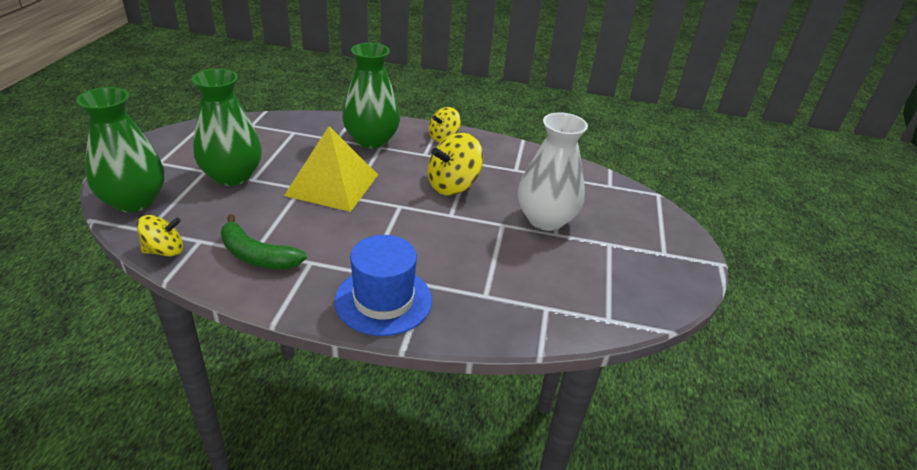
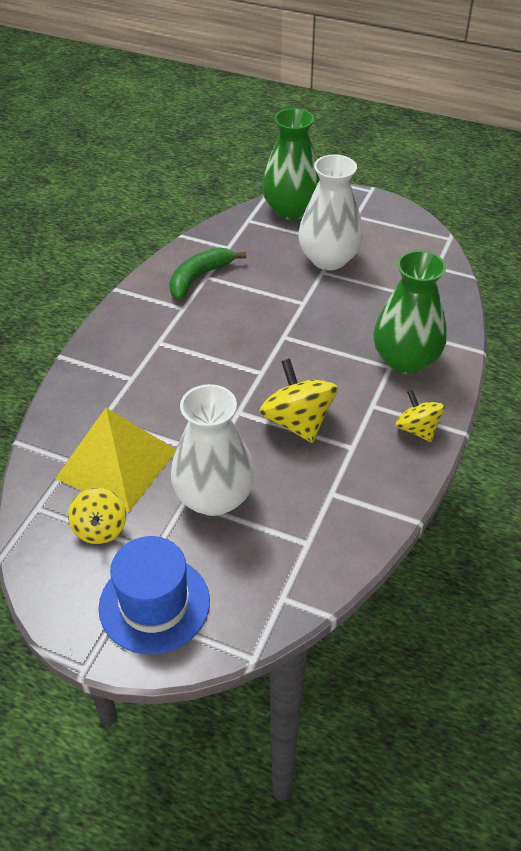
camera: 105 degrees right, 10 degrees up
(164, 251) = (217, 231): yellow spinning top -> yellow spinning top (100, 529)
(232, 176) = (329, 259): green vase -> white vase
(332, 185) = (307, 324): yellow pyramid -> yellow pyramid (116, 464)
(383, 300) = (119, 349): blue hat -> blue hat (154, 604)

